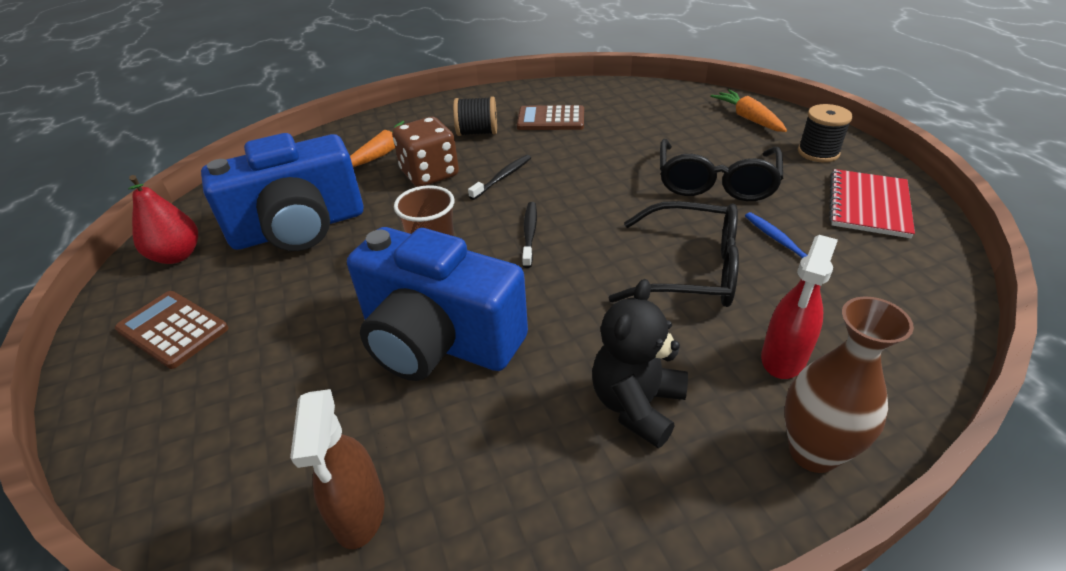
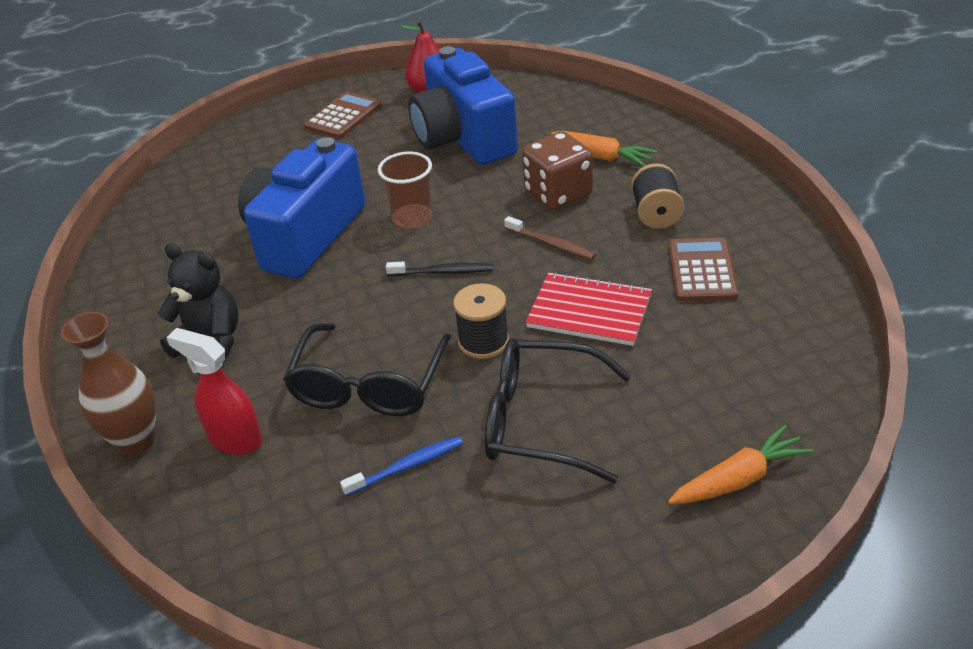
camera: 90 degrees right, 0 degrees up
(359, 513) = (166, 227): brown spray bottle -> none
(502, 177) = (551, 244): black toothbrush -> brown toothbrush
(818, 152) = (630, 549): black spool -> black spool (483, 341)
(868, 205) = (481, 575): red notebook -> red notebook (589, 311)

